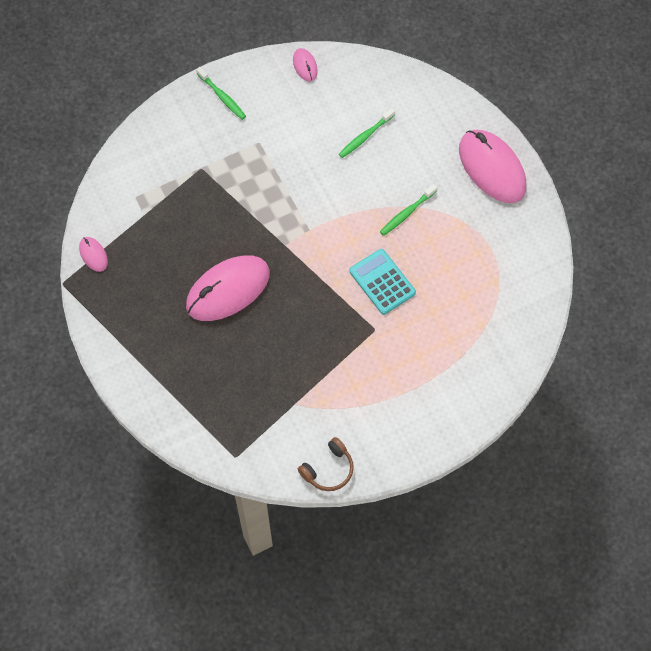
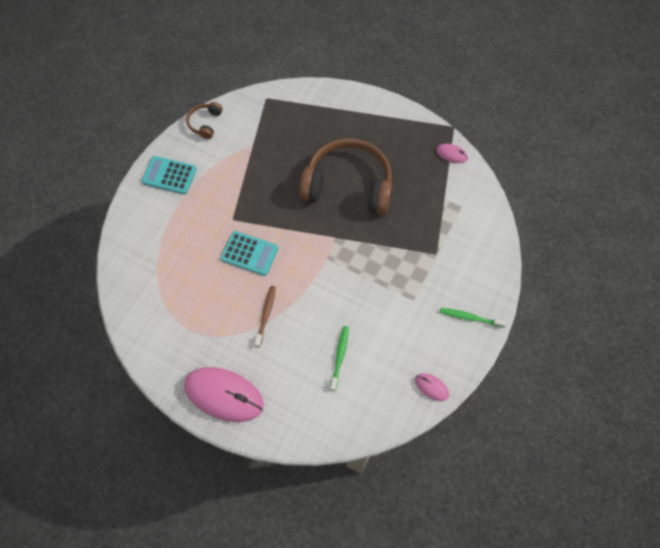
camera: 145 degrees right, 0 degrees up
(228, 290) = (348, 185): pink mouse -> brown headphones
(407, 213) = (266, 315): green toothbrush -> brown toothbrush
(411, 426) = (169, 175): none -> turquoise calculator

